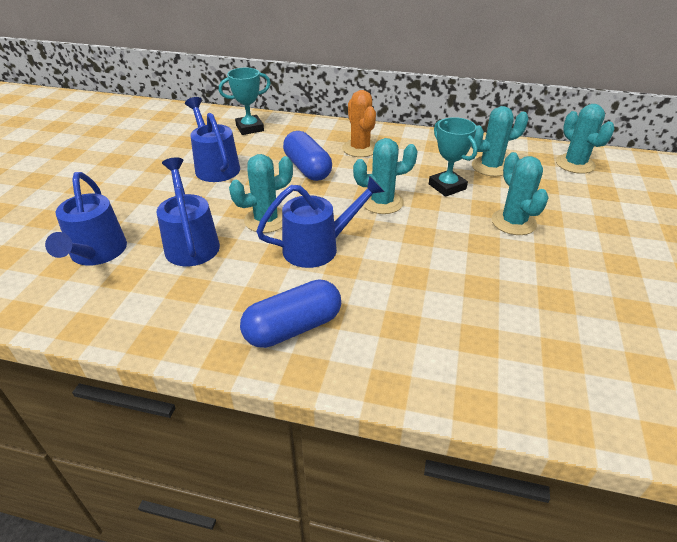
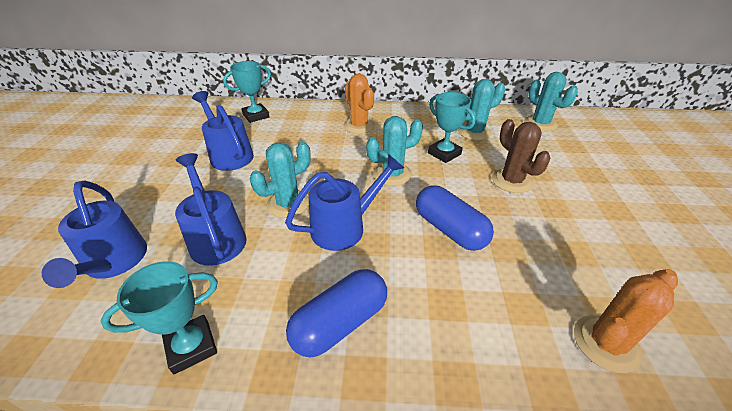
camera: 10 degrees left, 0 degrees up
(157, 328) = (191, 346): none -> turquoise trophy
(307, 168) = (316, 149): blue capsule -> blue capsule (449, 229)
(513, 222) = (511, 181): turquoise cactus -> brown cactus
(548, 379) = (605, 343): none -> orange cactus

